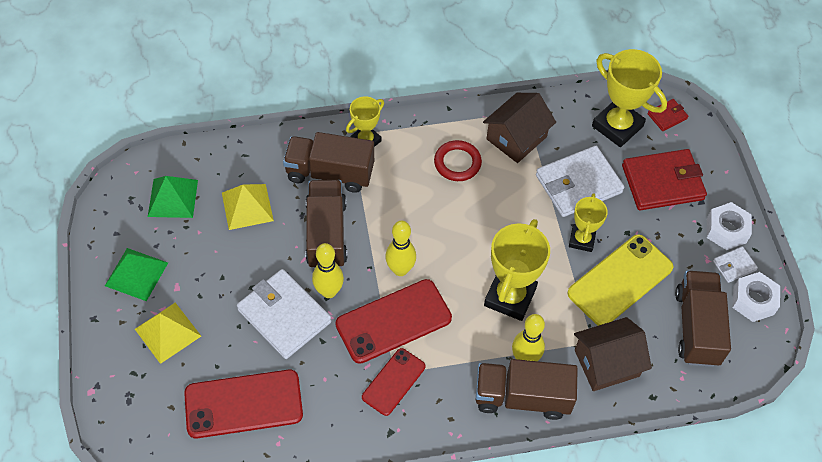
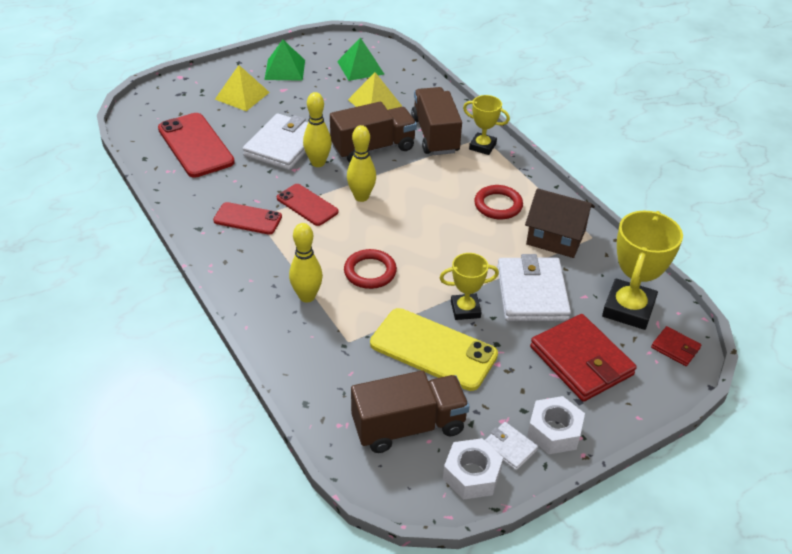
camera: 70 degrees right, 15 degrees down
(393, 321) = (307, 205): red phone -> red phone, size x0.61
(510, 297) = (370, 272): yellow trophy -> red ring
(522, 397) = (265, 303): brown truck -> none
(578, 184) = (532, 293): white wallet -> white wallet turned 45 degrees clockwise
(606, 363) = (329, 358): brown house -> none

